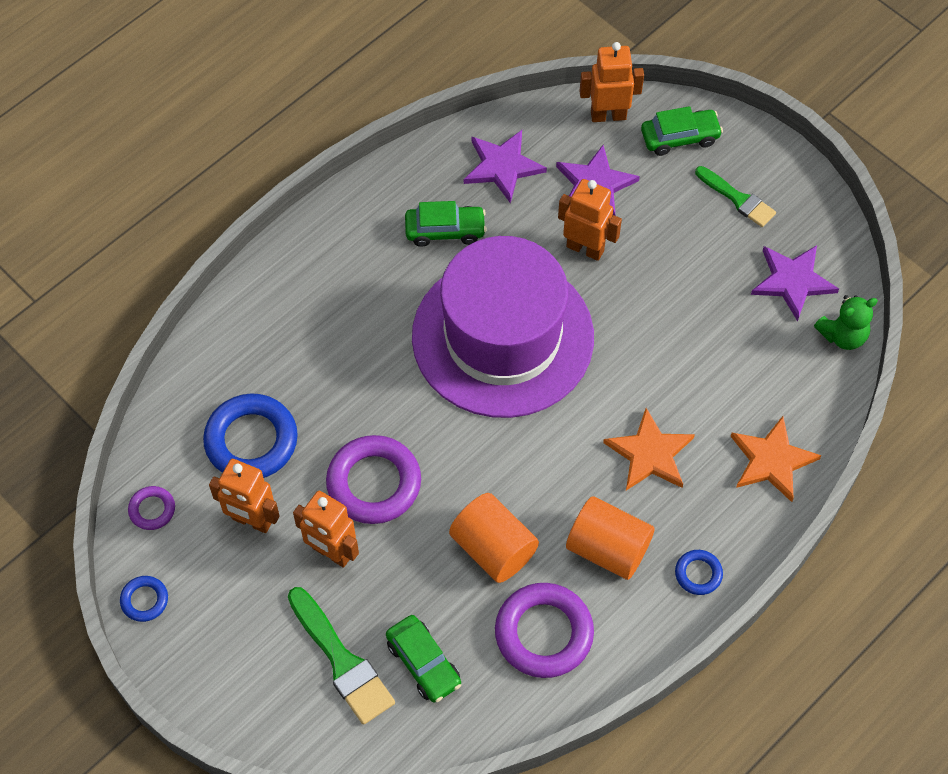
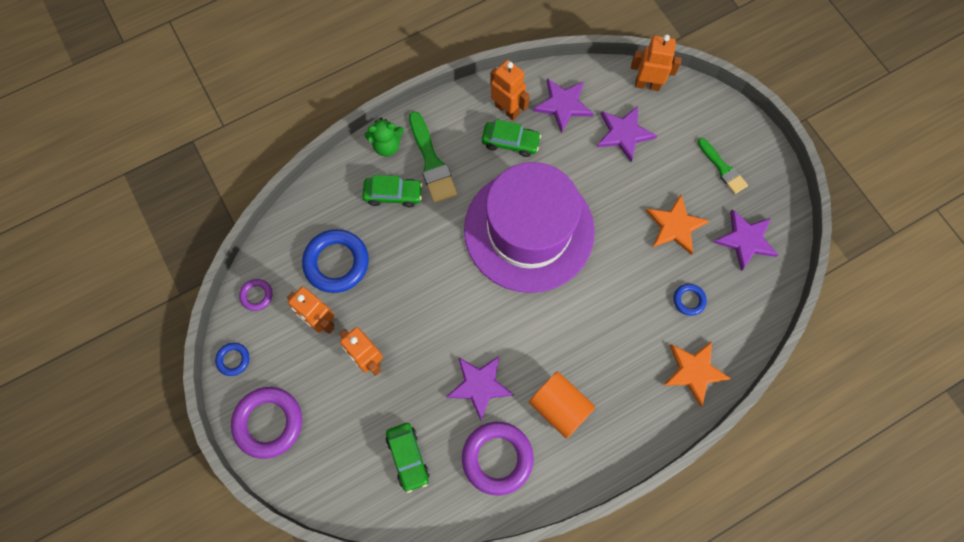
camera: 15 degrees right, 10 degrees up
(342, 661) = (353, 440): green brush -> green brush (432, 162)
(374, 483) = (410, 315): purple ring -> purple ring (268, 423)
(493, 548) = (479, 385): orange cylinder -> purple star
(585, 248) = (604, 179): orange robot -> orange robot (507, 109)
(649, 454) = (608, 343): orange star -> orange star (675, 226)
(680, 137) = (693, 113): green car -> green car (393, 194)
(698, 574) = (618, 443): blue ring -> blue ring (689, 300)
(843, 335) = (771, 290): green teddy bear -> green teddy bear (387, 145)

